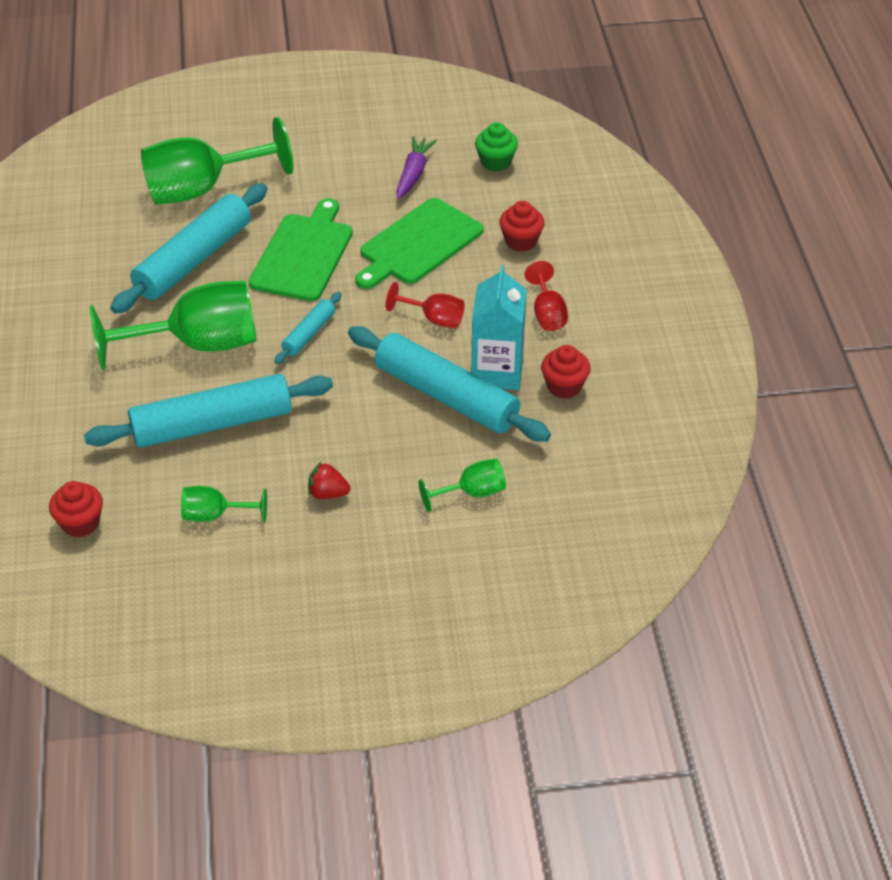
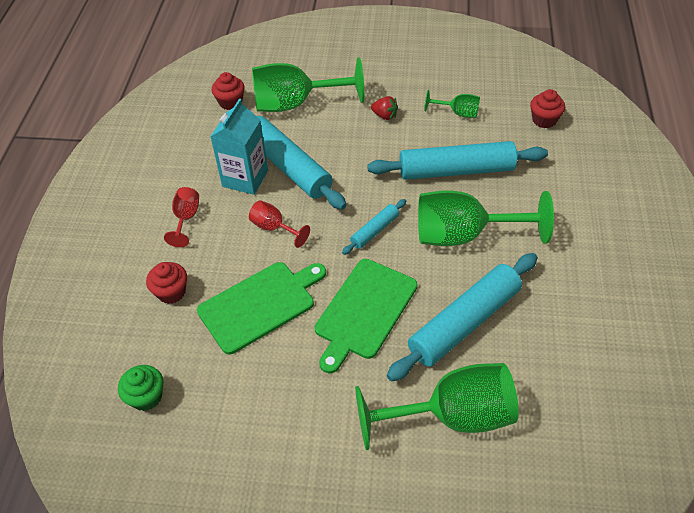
camera: 165 degrees left, 5 degrees up
(413, 174) = (233, 396): purple carrot -> none
(472, 493) = (295, 104): green goblet -> green goblet, size x2.07
(564, 386) = (204, 161): red cupcake -> red cupcake (230, 102)

